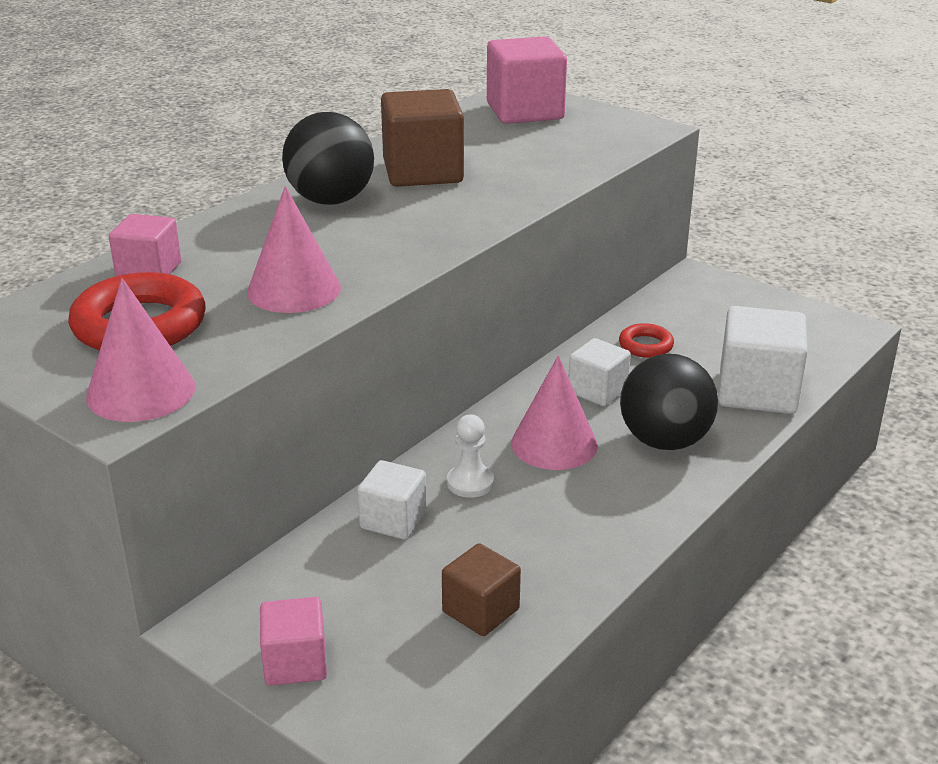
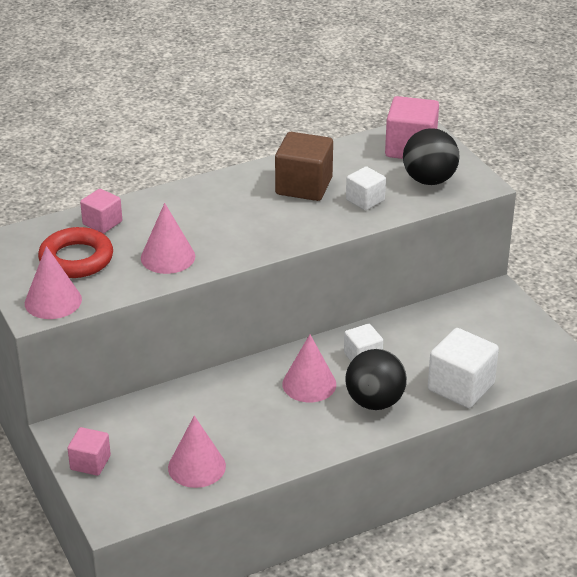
camera: 25 degrees right, 5 degrees up
(331, 200) = (233, 196): black ball -> black ball (429, 180)
(393, 520) = (188, 402): white cube -> white cube (365, 200)
(470, 483) = (244, 393): white pawn -> none
(480, 611) = (196, 467): brown cube -> pink cone
(645, 345) = (419, 334): red ring -> none

